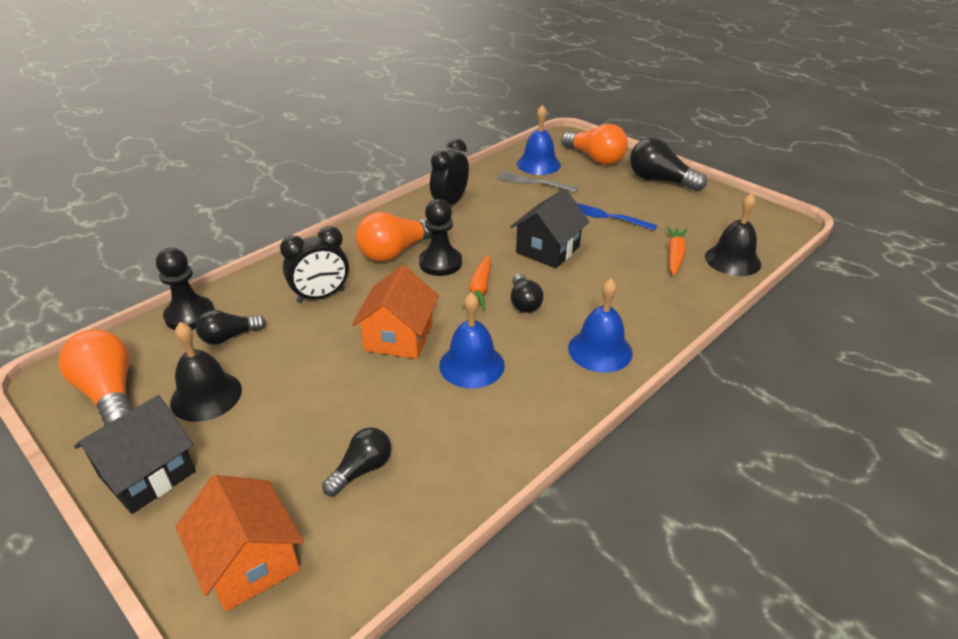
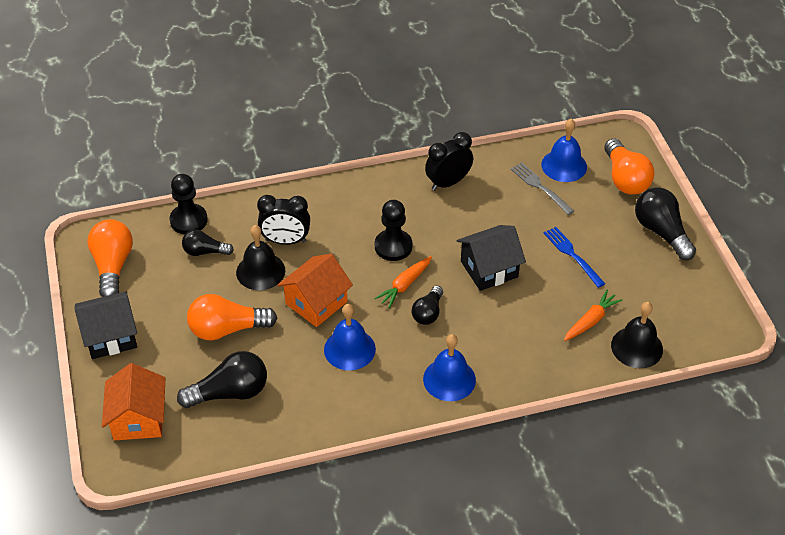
camera: 30 degrees right, 10 degrees up
(206, 396) = (168, 294): black bell -> black bell (260, 271)
(362, 470) = (230, 392): black light bulb -> black light bulb, size x1.64
(395, 252) = (367, 220): orange light bulb -> orange light bulb (227, 329)

